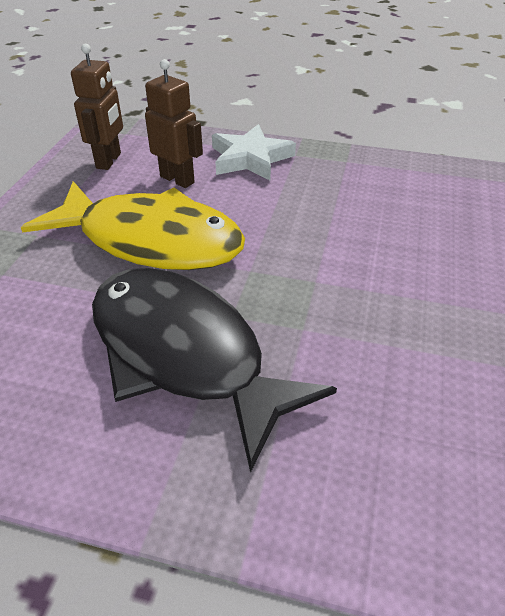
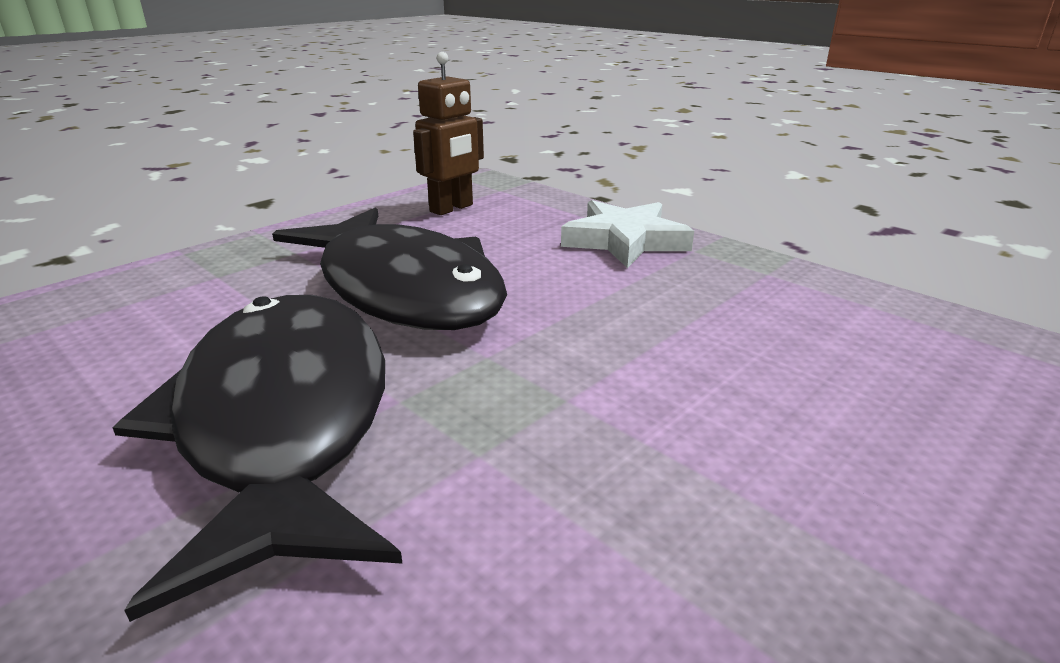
camera: 30 degrees right, 15 degrees down
(151, 240) = (404, 289): yellow fish -> black fish
(177, 179) = (507, 240): brown robot -> none

